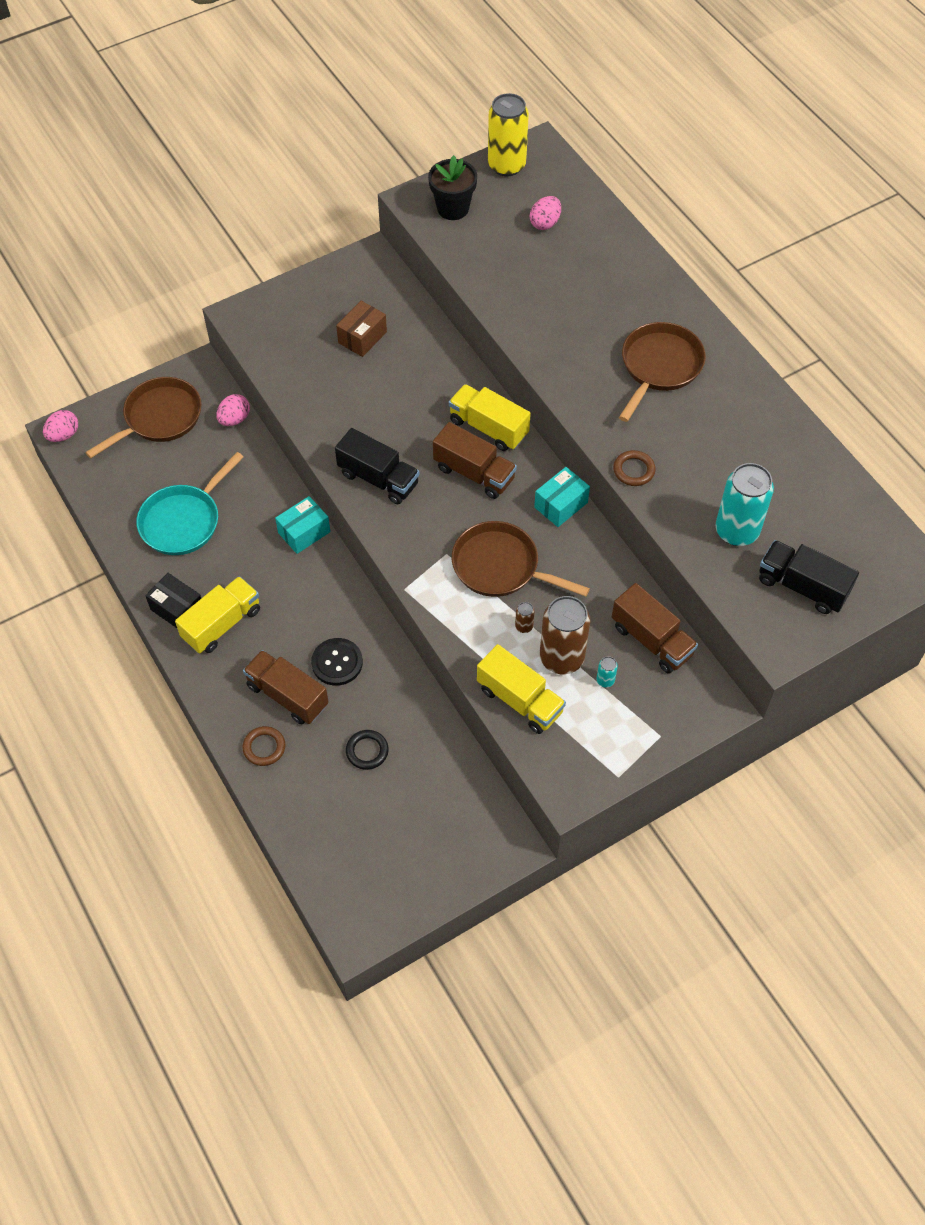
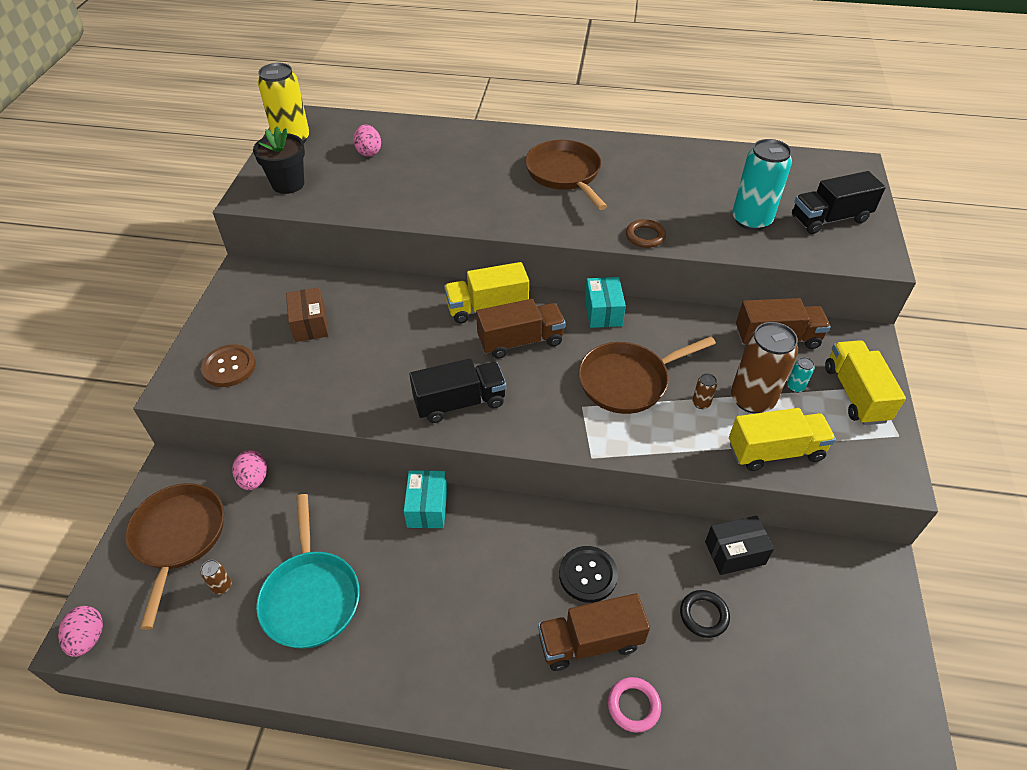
camera: 50 degrees left, 10 degrees down
(149, 469) = (222, 586): none -> brown can
(177, 609) = (403, 675): black box -> black box (734, 553)
(222, 624) = (459, 645): yellow truck -> yellow truck (855, 394)
(264, 747) = (633, 706): brown ring -> pink ring
(281, 327) = (229, 367): none -> brown button

